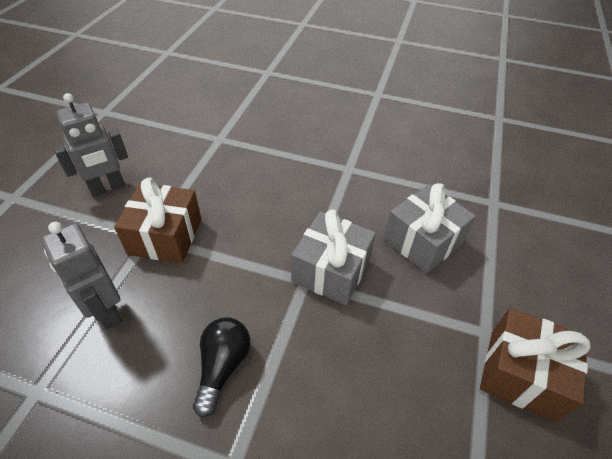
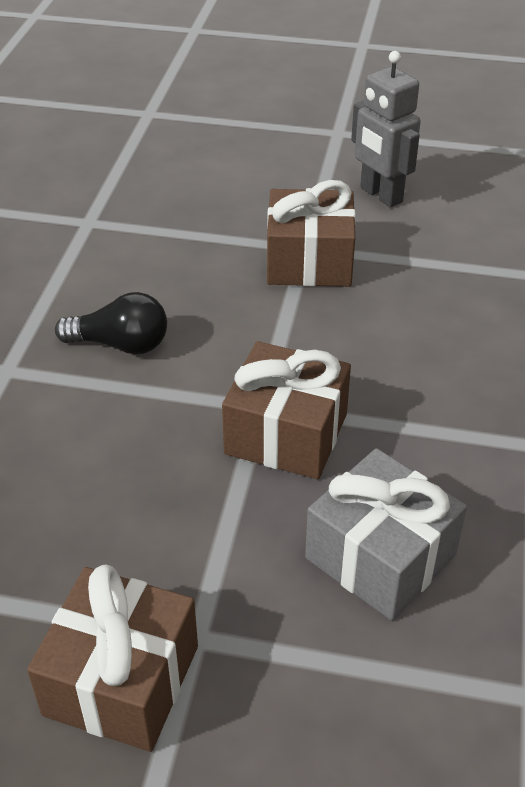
camera: 85 degrees right, 5 degrees down
(106, 312) = (185, 242): grey robot -> none
(331, 270) = (286, 434): grey gift -> brown gift

